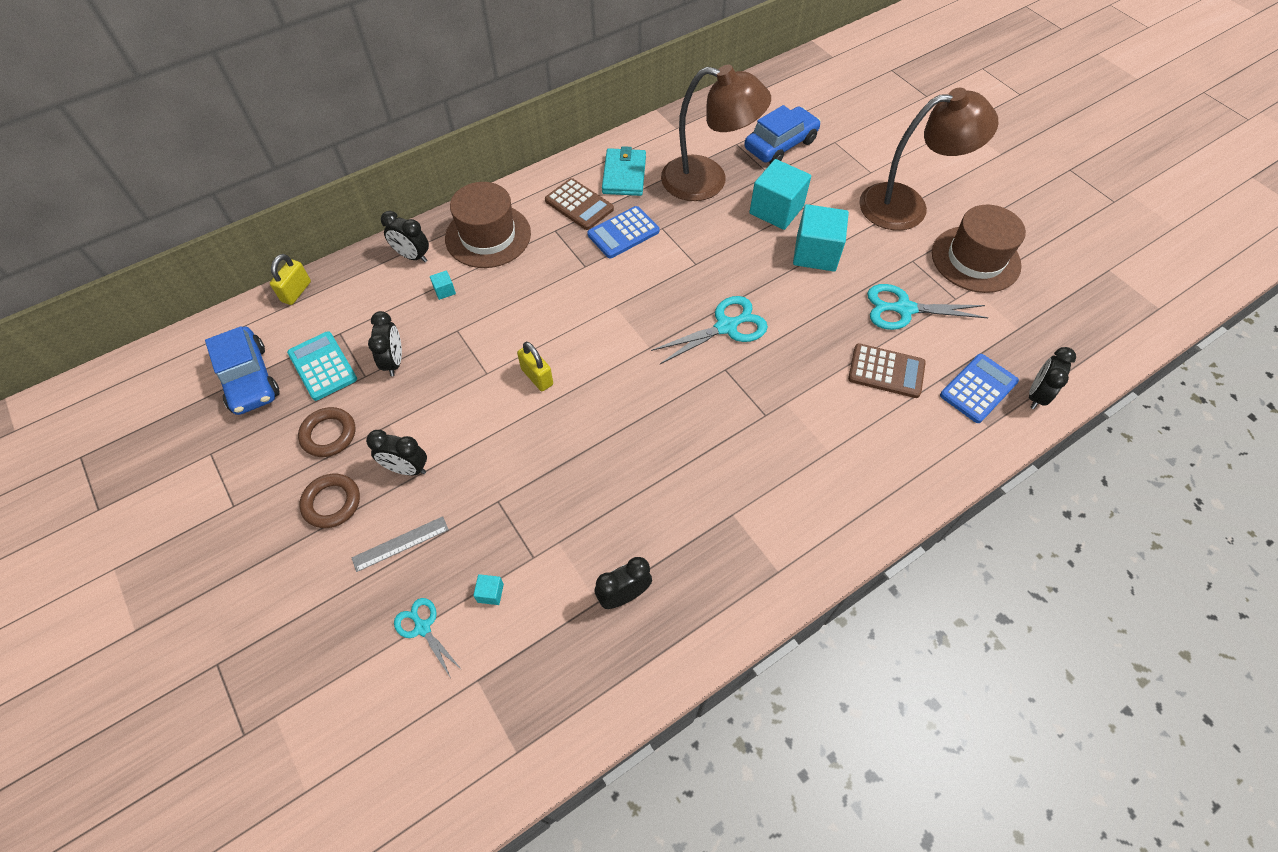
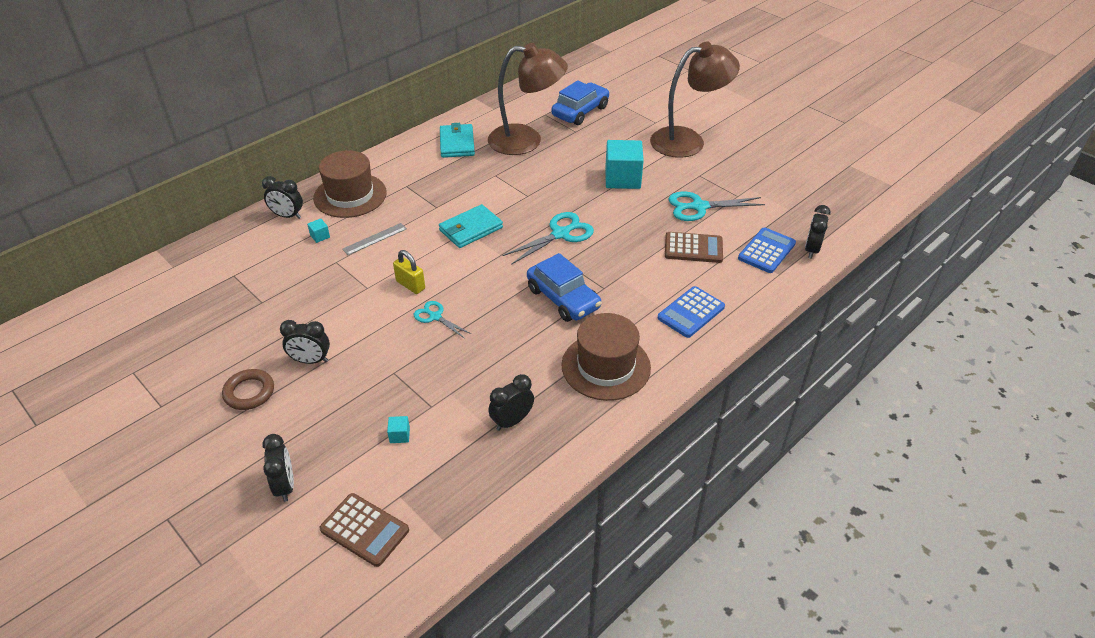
camera: 10 degrees left, 15 degrees down
(249, 379) = (158, 316): blue car -> blue car (563, 298)
(296, 292) = (189, 251): yellow padlock -> none
(323, 366) = (223, 299): turquoise calculator -> none
(329, 434) = (237, 346): brown ring -> none
(394, 361) = (285, 289): black clock -> black clock (285, 486)
(400, 544) = (315, 412): grey ruler -> grey ruler (375, 239)
(422, 627) = (345, 467): turquoise scissors -> turquoise scissors (435, 317)
(579, 205) = (423, 167): brown calculator -> brown calculator (364, 530)
(620, 304) = (471, 229): none -> turquoise wallet
(623, 233) = (464, 182): blue calculator -> blue calculator (691, 312)
(776, 210) = (585, 154): turquoise cube -> none
(975, 259) = (747, 169): brown hat -> brown hat (606, 366)

